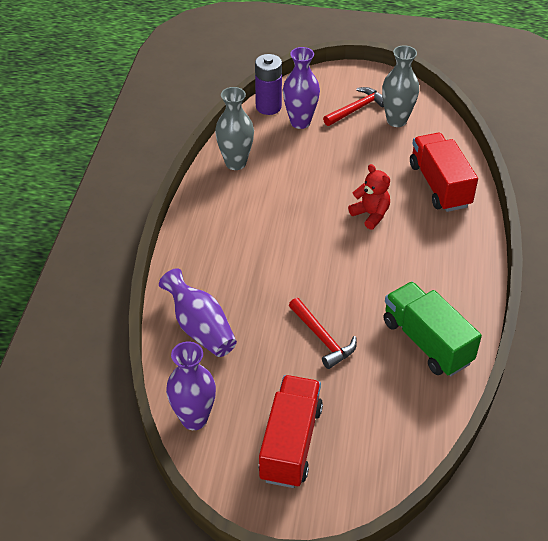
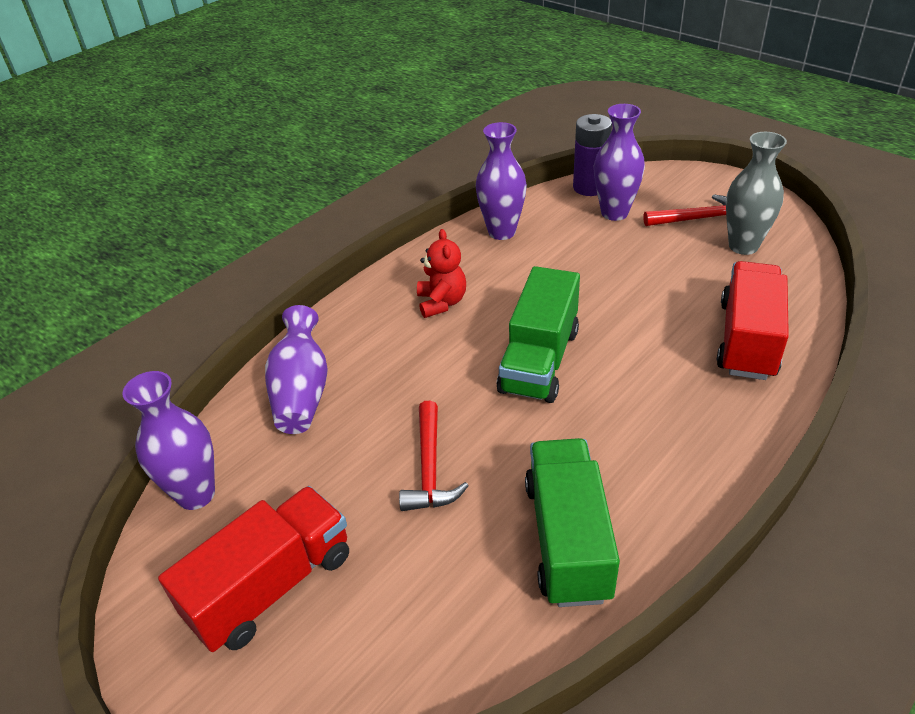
camera: 35 degrees right, 5 degrees down
(235, 163) = (502, 232): grey vase -> purple vase
(333, 245) = (539, 360): none -> green truck
(370, 215) = (620, 342): red teddy bear -> red teddy bear (442, 302)

